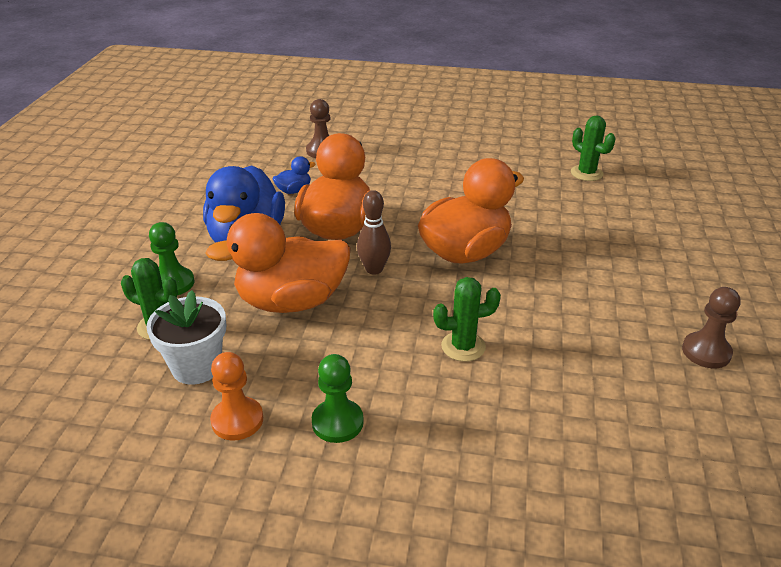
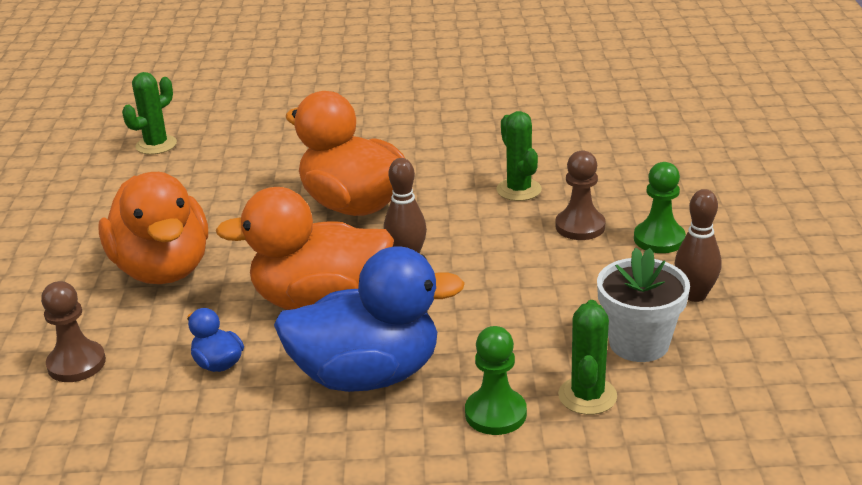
camera: 100 degrees left, 5 degrees down
(237, 420) = (694, 295): orange pawn -> brown bowling pin
(291, 301) = (493, 304): orange duck -> orange duck (163, 269)
(706, 352) = (470, 87): brown pawn -> brown pawn (580, 226)

